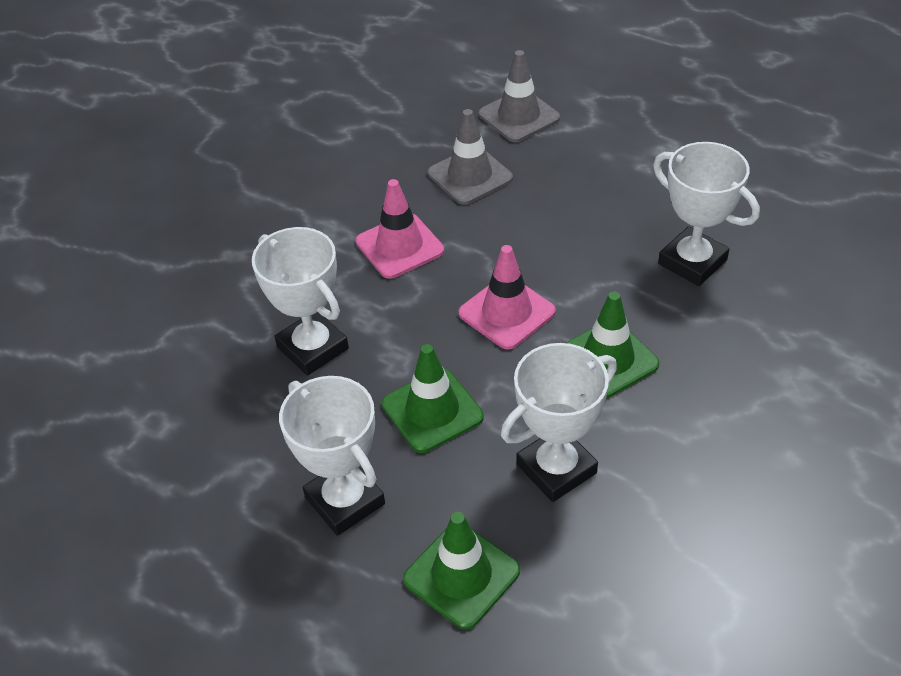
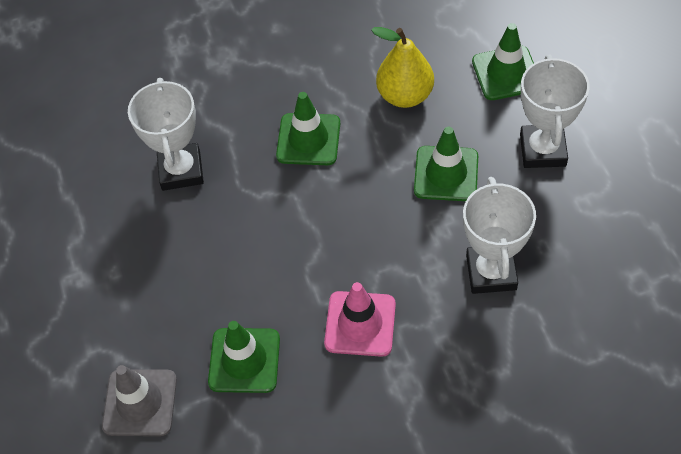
camera: 140 degrees left, 10 degrees up
(470, 176) = (244, 360): grey traffic cone -> green traffic cone
(507, 312) = (337, 213): pink traffic cone -> none
(556, 468) = (405, 95): white trophy -> yellow pear

